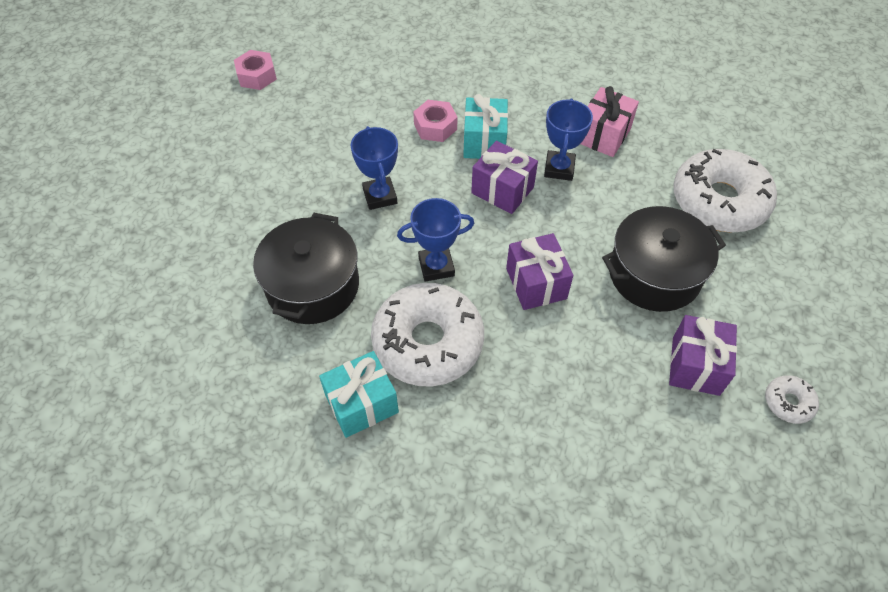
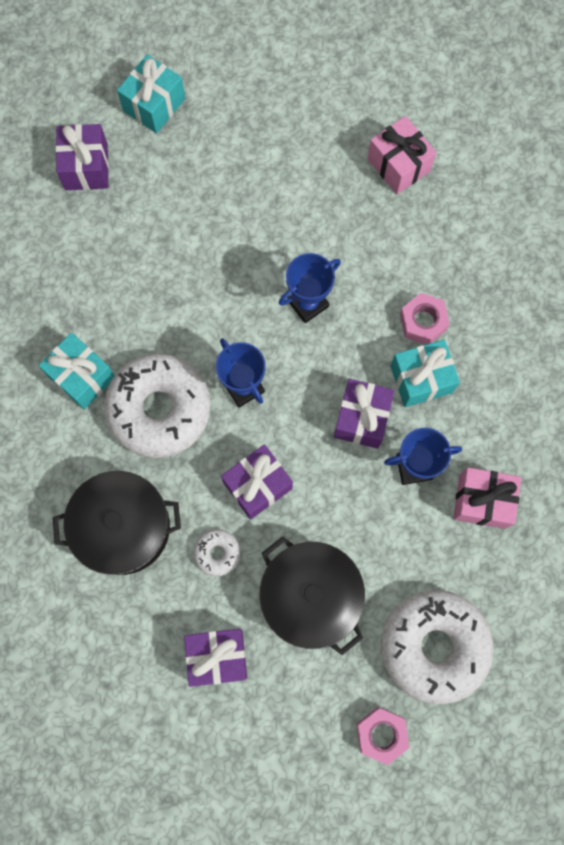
camera: 70 degrees right, 20 degrees up
(113, 255) = (154, 105): none -> turquoise gift
(136, 332) = (86, 167): none -> purple gift
(257, 76) = (422, 115): pink nut -> pink nut (381, 734)
(290, 102) = (398, 165): none -> pink gift
(312, 285) = (183, 287): black pot -> black pot (123, 527)
(788, 402) = (207, 750): white donut -> white donut (217, 553)

